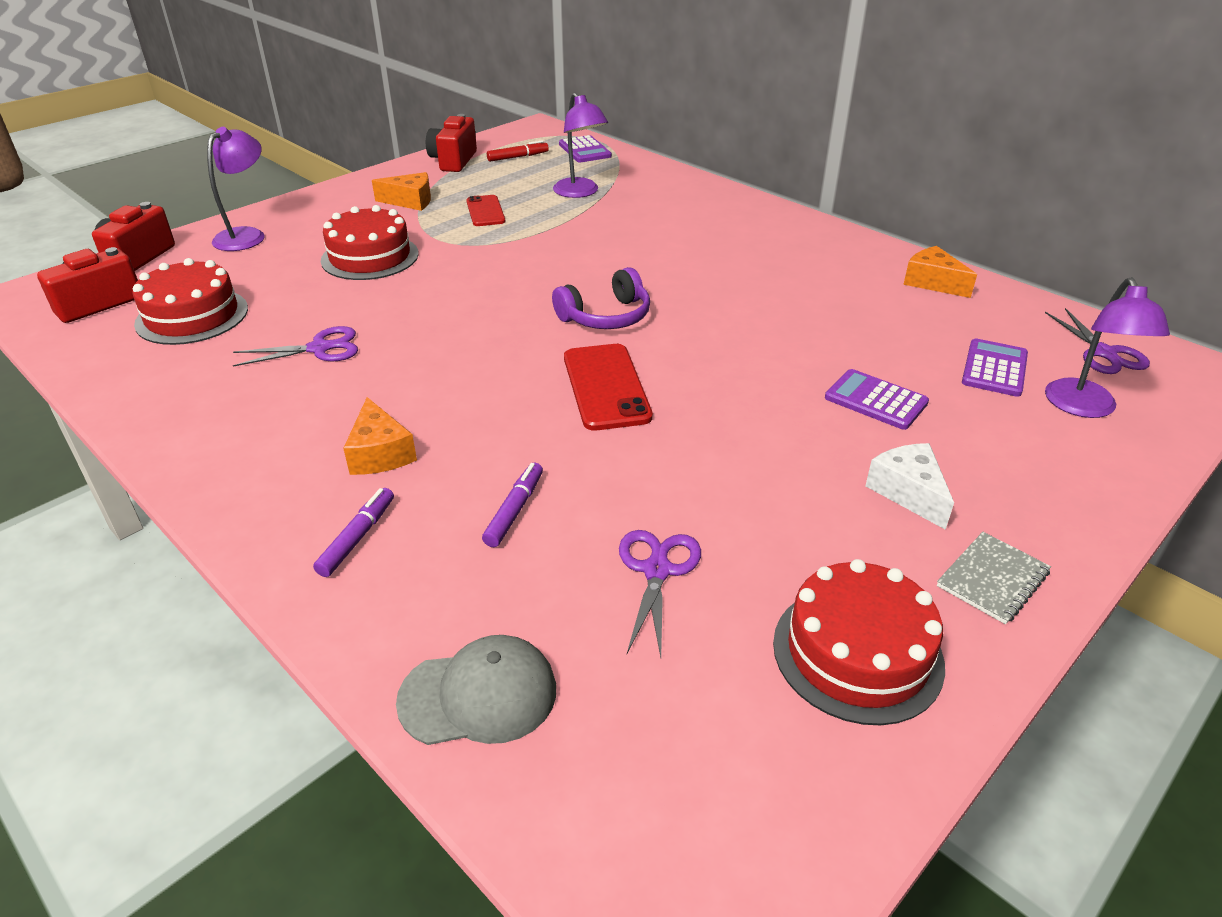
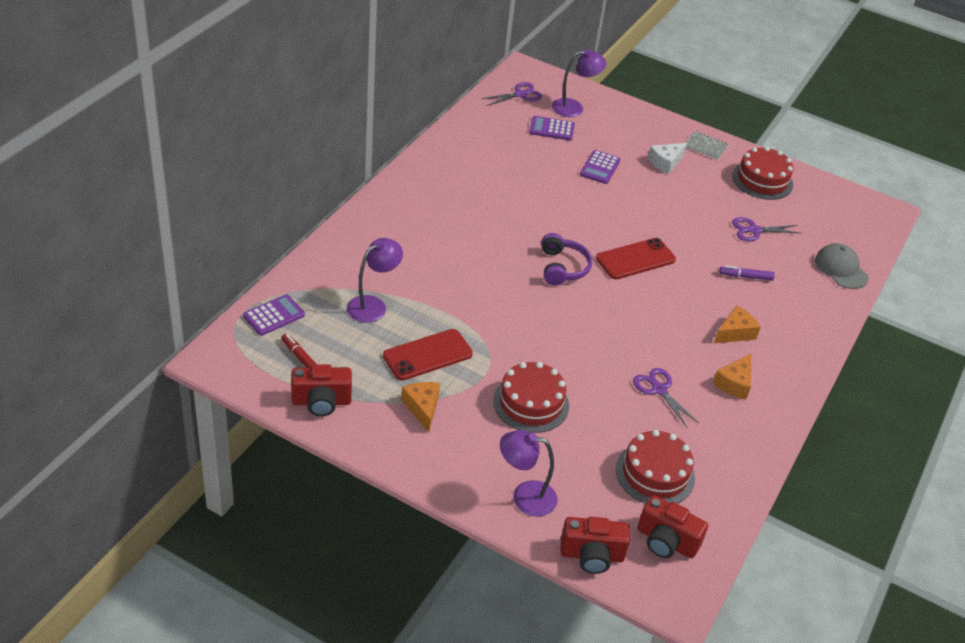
camera: 110 degrees left, 5 degrees up
(358, 538) = (792, 323): purple marker -> none
(485, 211) = (427, 355): red phone -> red phone, size x1.55
(606, 317) = (562, 267): purple headphones -> purple headphones turned 45 degrees clockwise
(932, 282) = (464, 140): orange cheese -> orange cheese (734, 383)

